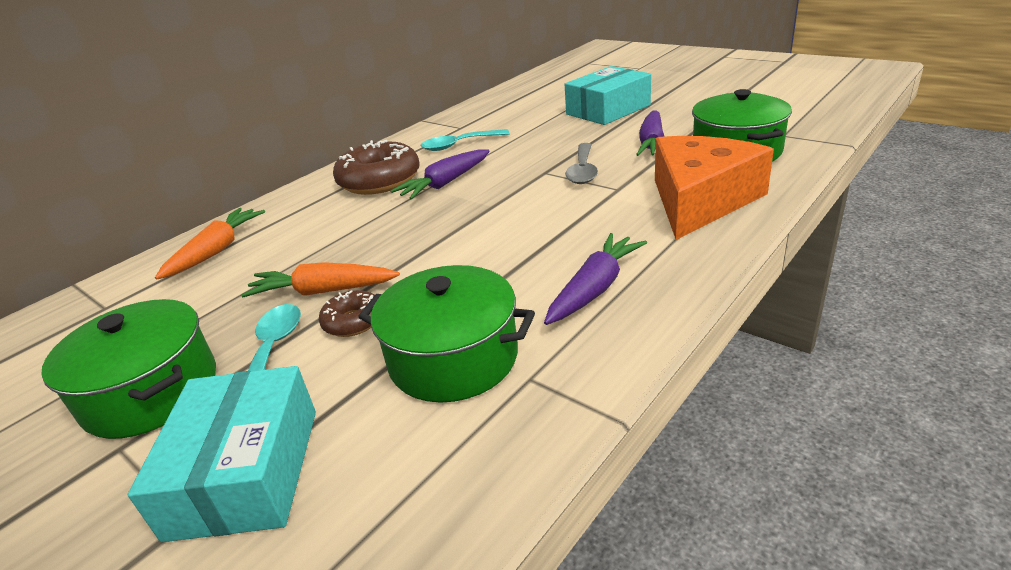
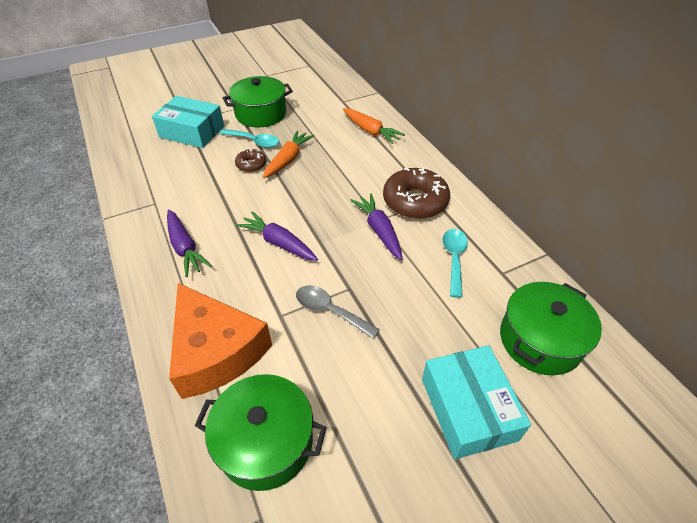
camera: 110 degrees right, 15 degrees up
(453, 358) = (191, 186): green pot -> green pot (540, 340)
(652, 143) = (342, 389): purple carrot -> purple carrot (278, 243)

